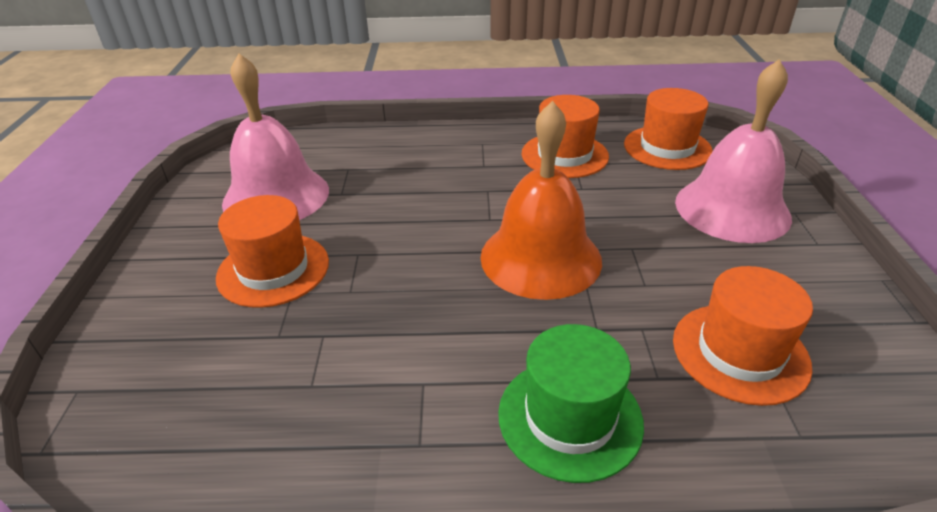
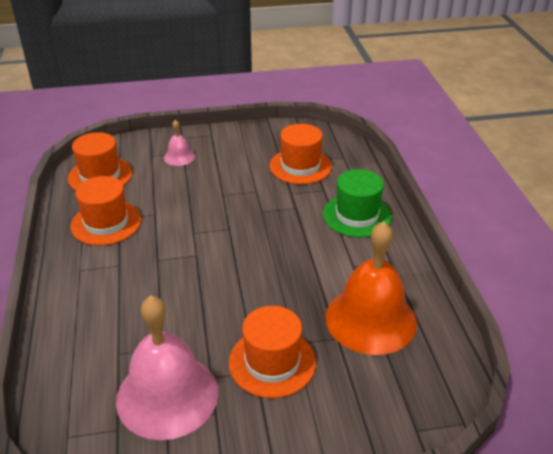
camera: 100 degrees left, 0 degrees up
(540, 258) = (238, 229): orange bell -> orange bell (370, 319)
(732, 209) = (179, 157): pink bell -> pink bell, size x0.45

